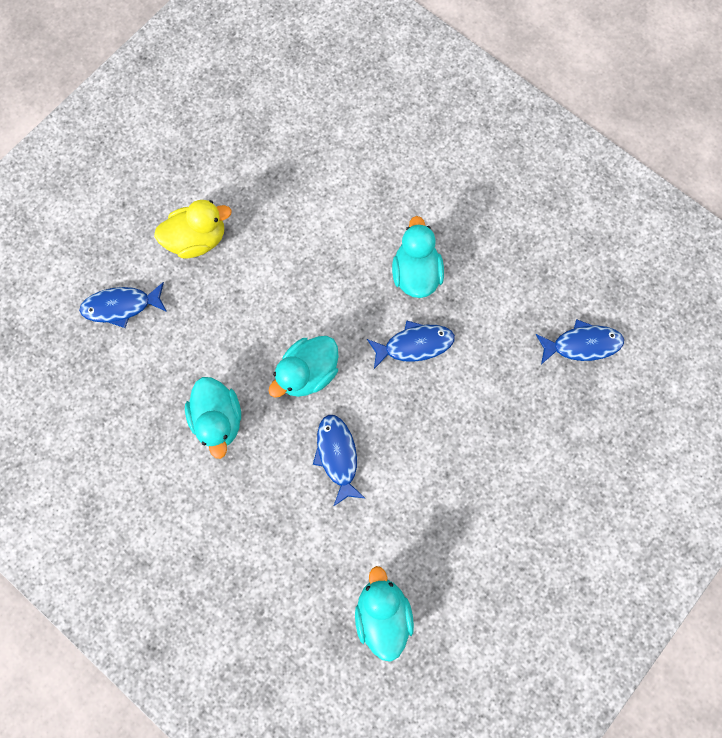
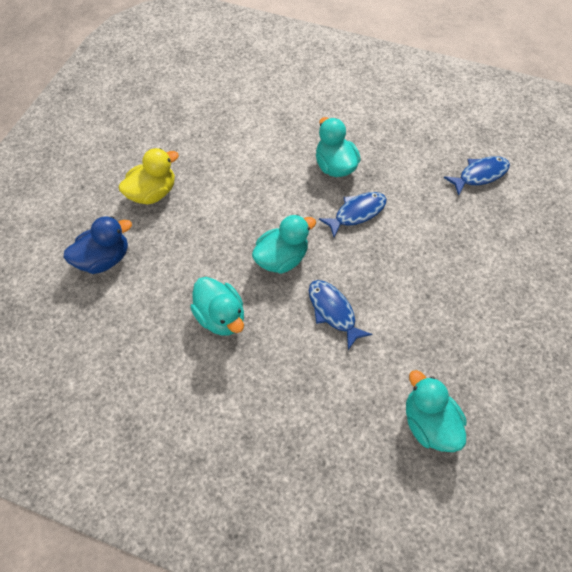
camera: 20 degrees left, 15 degrees down
(121, 306) = (105, 258): blue fish -> blue duck
(308, 372) = (282, 258): turquoise duck -> turquoise duck turned 150 degrees counterclockwise

